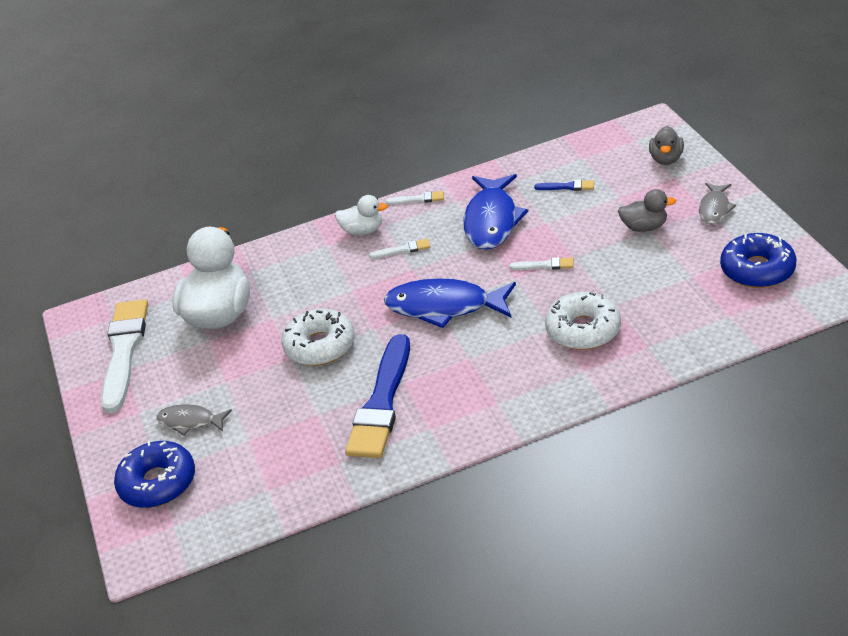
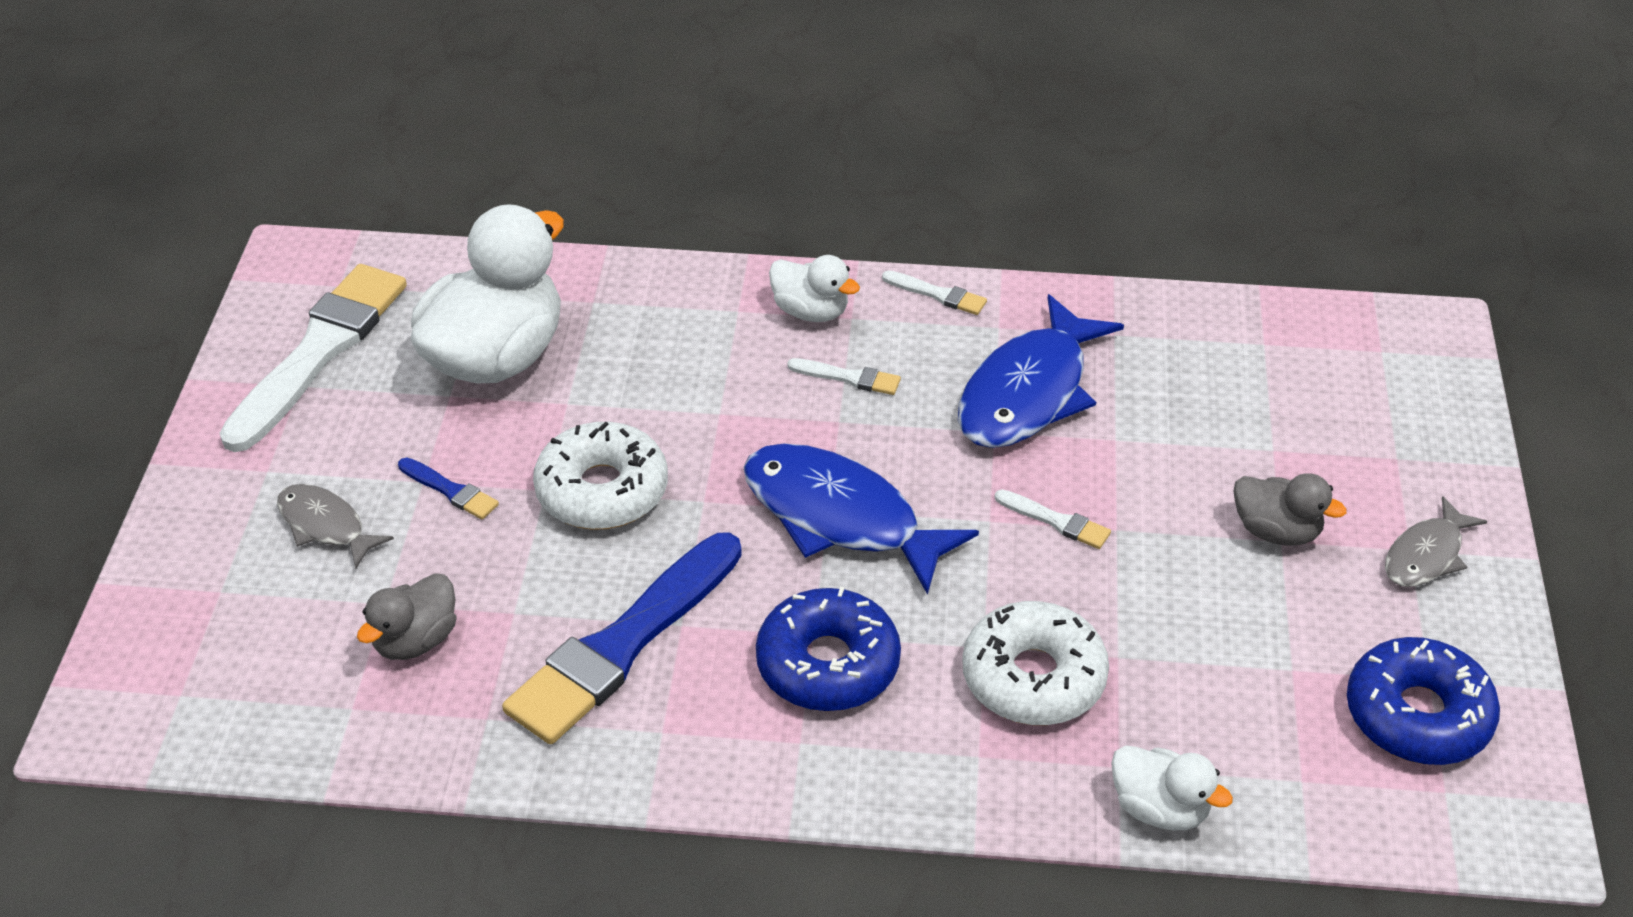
camera: 20 degrees right, 5 degrees up
(158, 483) = (209, 608): blue donut -> blue donut (828, 664)
(567, 187) = (1199, 388): blue brush -> blue brush (450, 490)
(666, 159) = (1409, 415): grey duck -> grey duck (415, 640)
(677, 354) = (1159, 808): none -> white duck

